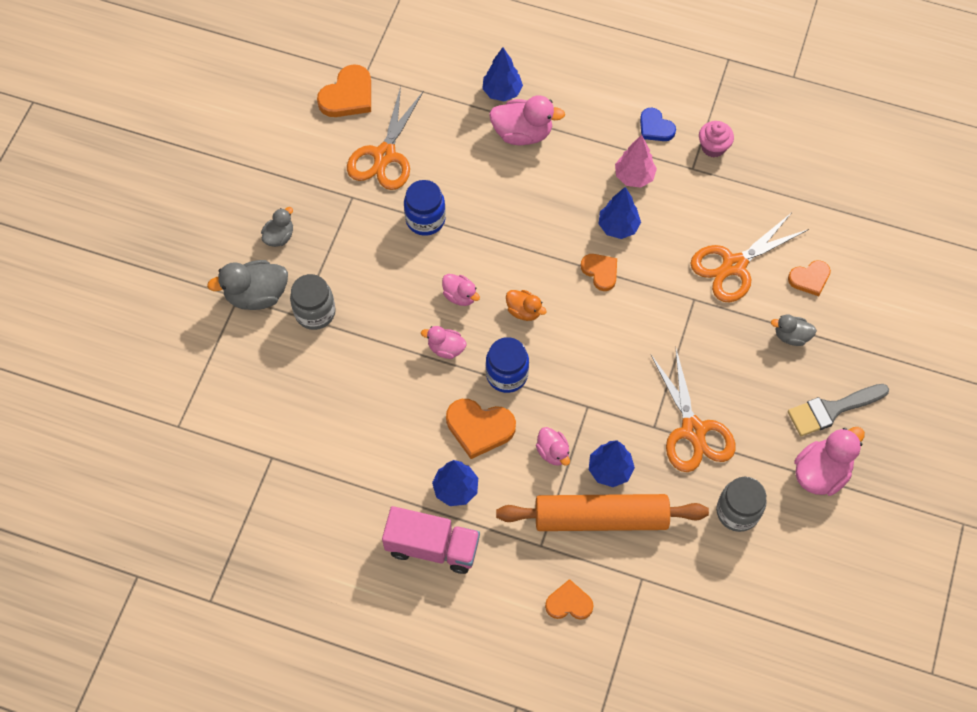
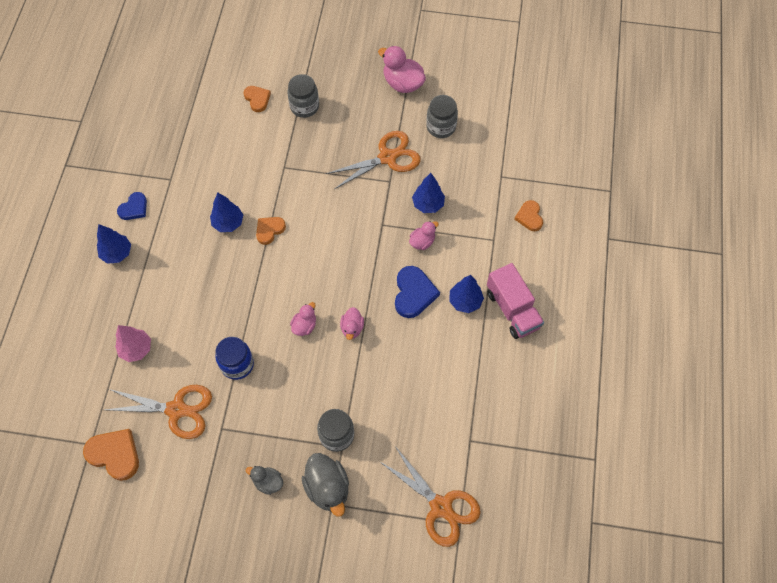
camera: 100 degrees left, 0 degrees up
(432, 547) = (512, 309): pink truck -> pink truck turned 150 degrees clockwise
(479, 428) = (414, 293): orange heart -> blue heart
(502, 92) = (104, 326): blue tree -> blue tree (117, 253)
(507, 375) = (367, 281): blue jar -> none
(522, 133) = (146, 303): pink duck -> none
(524, 311) = (311, 278): orange duck -> none
(600, 518) = (464, 205): orange rolling pin -> none
(634, 177) = (181, 217): pink tree -> pink tree (136, 349)
(713, 147) = (150, 167): pink cupcake -> none
(734, 265) = (252, 145): orange scissors -> orange scissors (441, 506)
(791, 336) = (304, 106): grey duck -> grey jar
(831, 410) = (356, 80): grey brush -> none

